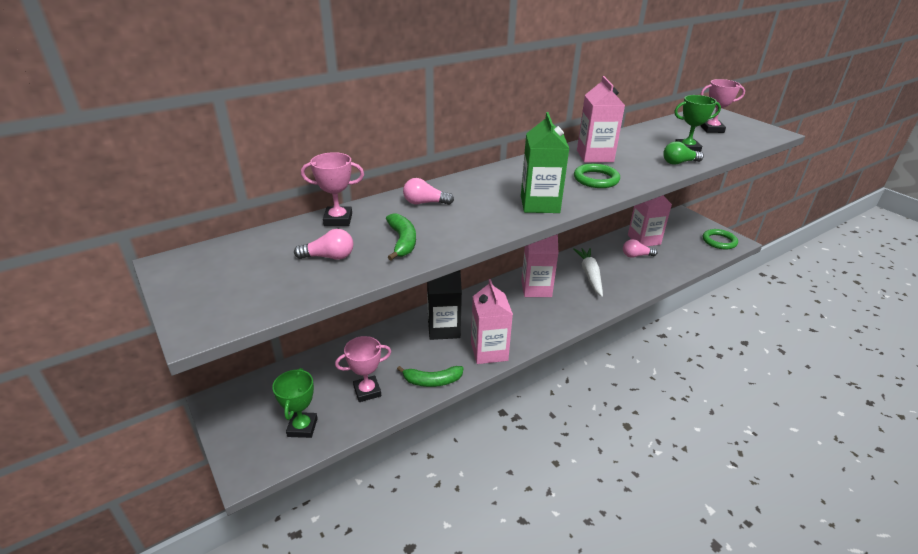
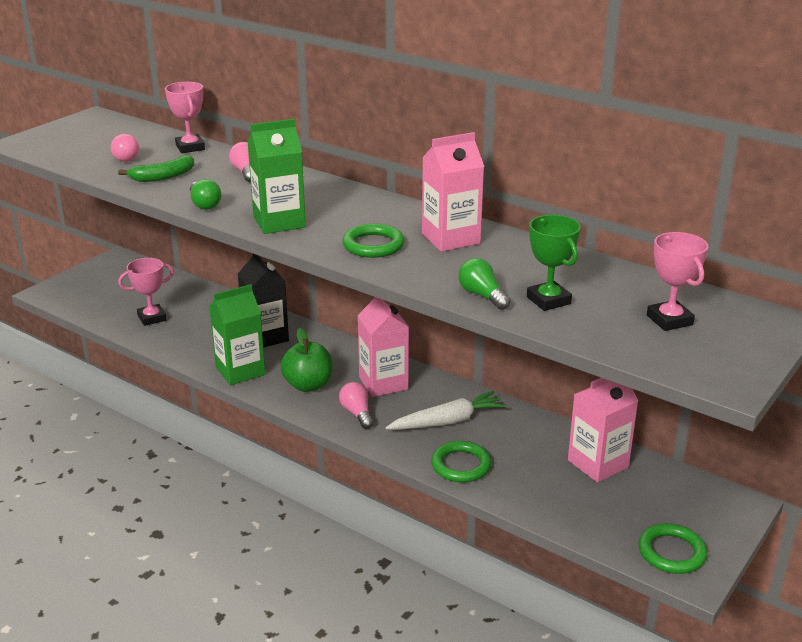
camera: 70 degrees right, 5 degrees down
(302, 427) = (98, 301): green trophy -> none
(367, 391) = (152, 318): pink trophy -> pink trophy turned 75 degrees counterclockwise
(432, 381) = (179, 347): green banana -> none
(484, 229) = (204, 204): none -> green light bulb
(489, 351) = (240, 371): pink carton -> green carton
(524, 321) = (308, 385): none -> green apple
(636, 256) = (538, 459): pink light bulb -> pink light bulb (357, 413)
(637, 282) = (461, 465): none -> green ring

